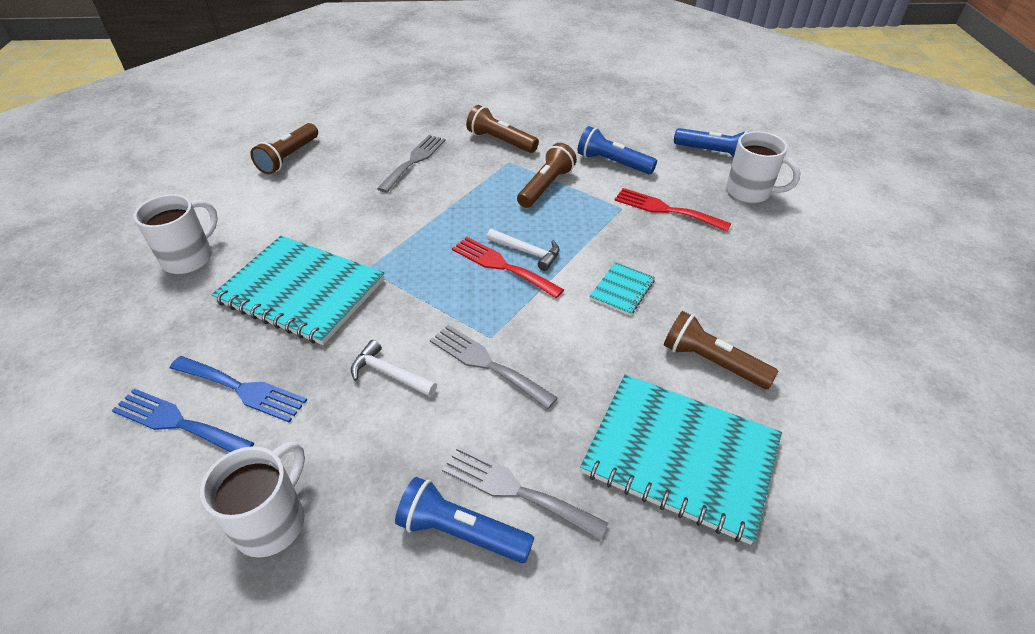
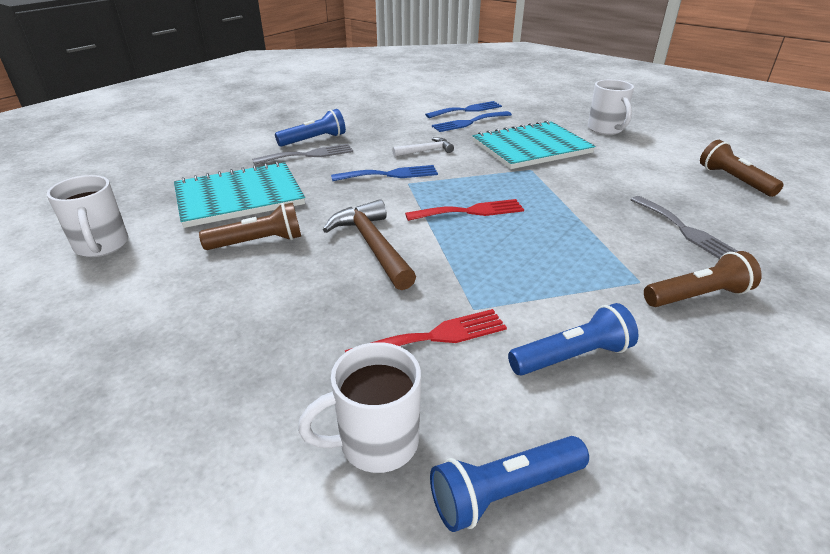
camera: 130 degrees right, 10 degrees down
(272, 521) = (384, 115): white mug -> white mug (102, 246)
(486, 364) = (390, 174): grey fork -> blue fork
(527, 252) = (472, 227): white hammer -> none
(546, 186) = (564, 281): brown flashlight -> none
(622, 290) = (372, 245): turquoise notebook -> brown hammer

